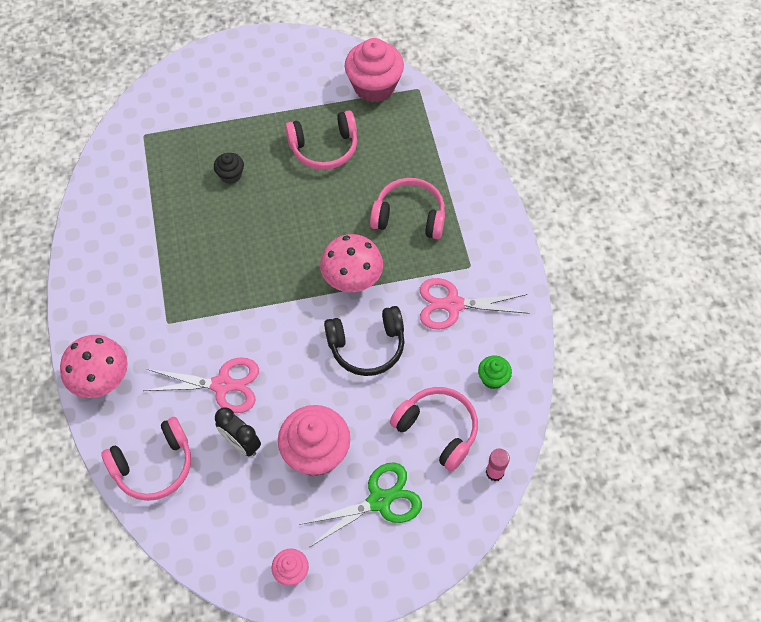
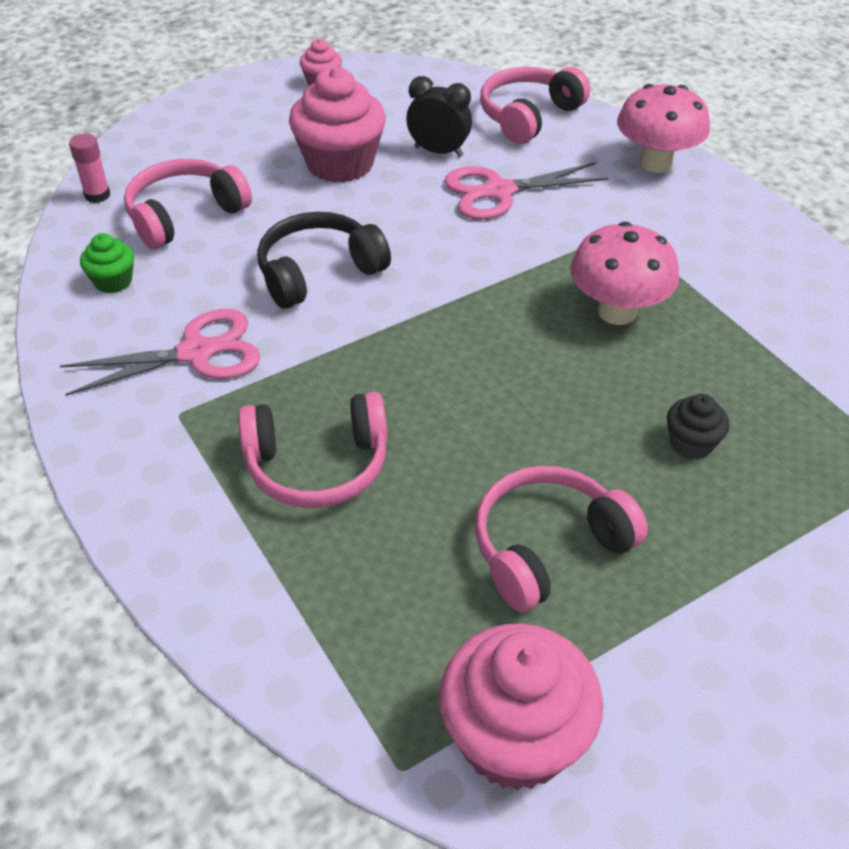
camera: 160 degrees right, 15 degrees down
(352, 279) = (379, 344): pink mushroom -> pink mushroom (617, 312)
(380, 500) = (242, 145): green scissors -> none
(438, 429) = (185, 215): pink headphones -> pink headphones turned 120 degrees clockwise

